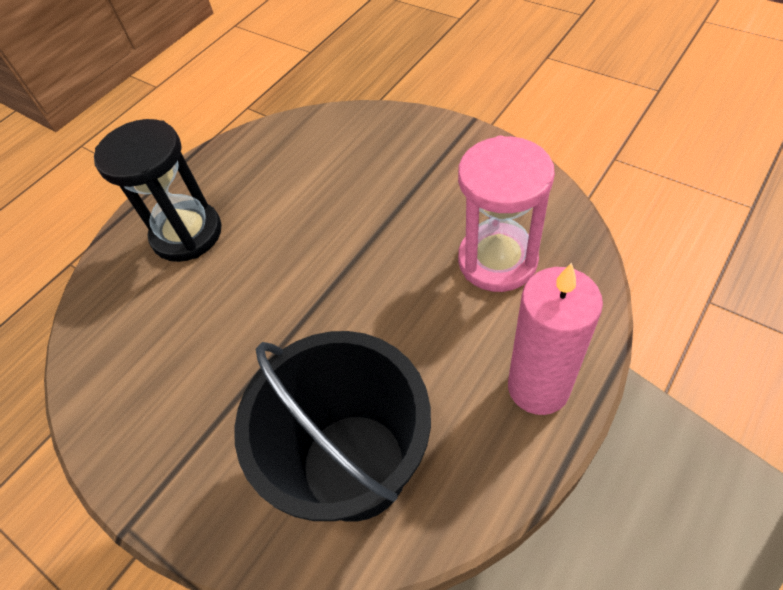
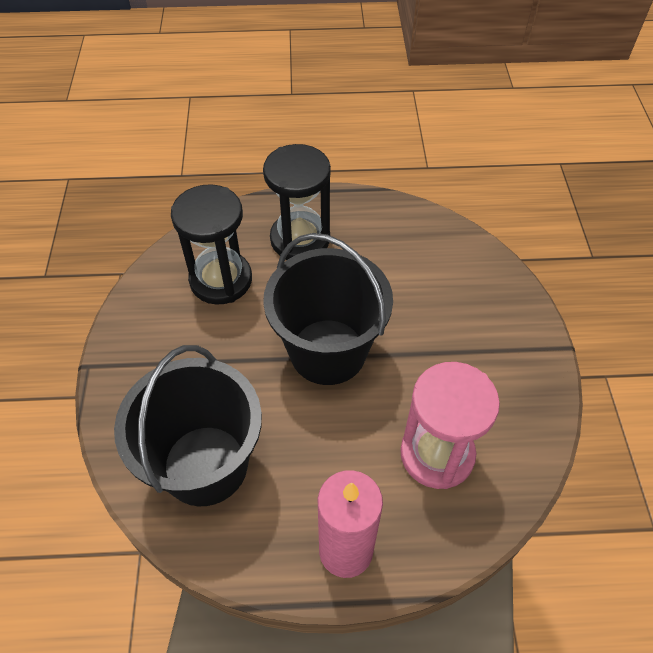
camera: 45 degrees right, 0 degrees up
(159, 327) = (221, 280): none -> black hourglass
(327, 282) = (328, 351): none -> black bucket

